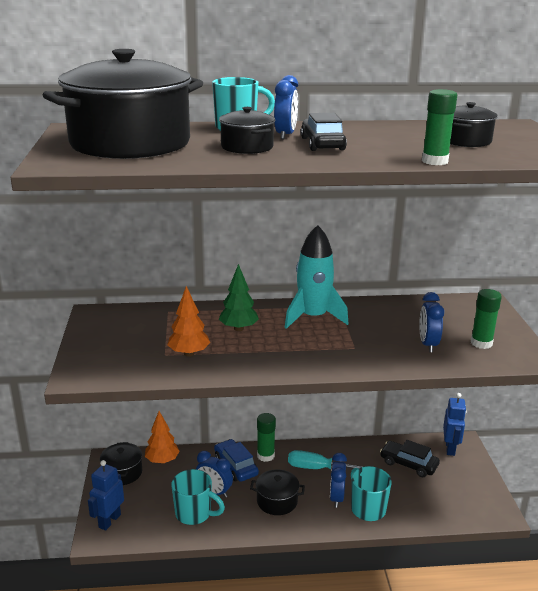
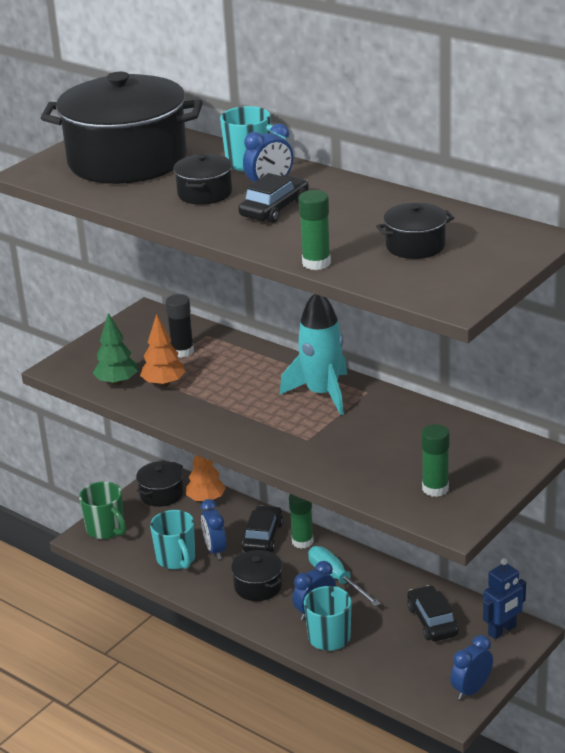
camera: 45 degrees right, 5 degrees up
(109, 521) = (106, 529): blue robot -> green mug
(167, 327) = (182, 351): none -> black glue stick
(236, 466) = (263, 537): blue car -> black car
(238, 328) = (238, 377): green tree -> green tree (117, 382)
(428, 344) = (380, 466): blue clock -> blue clock (471, 690)

